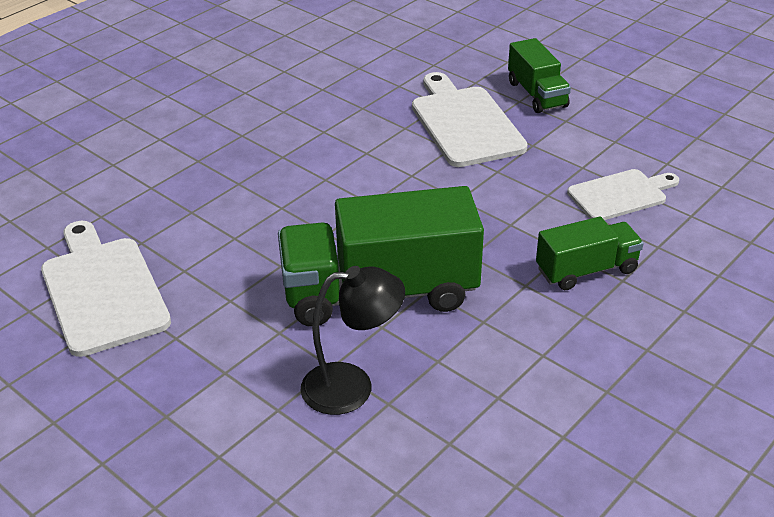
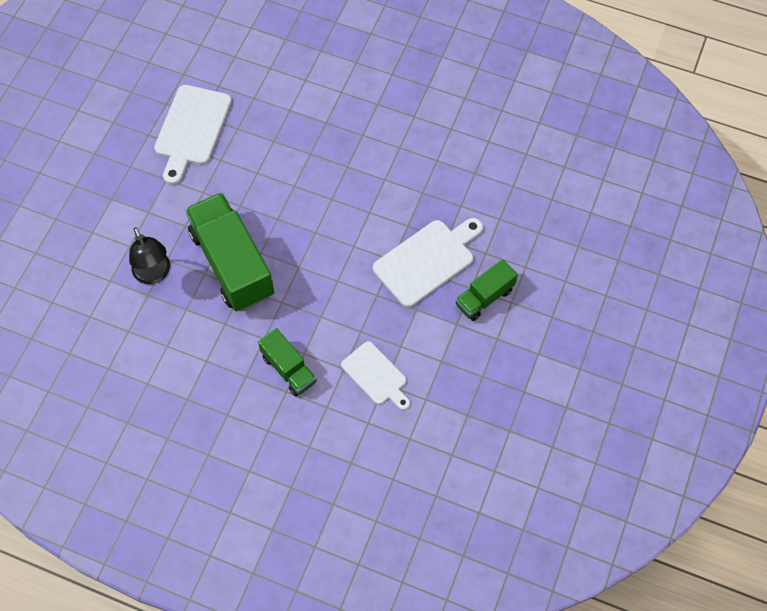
camera: 70 degrees right, 25 degrees up
(103, 290) = (191, 129): white cutting board -> white cutting board turned 150 degrees clockwise

